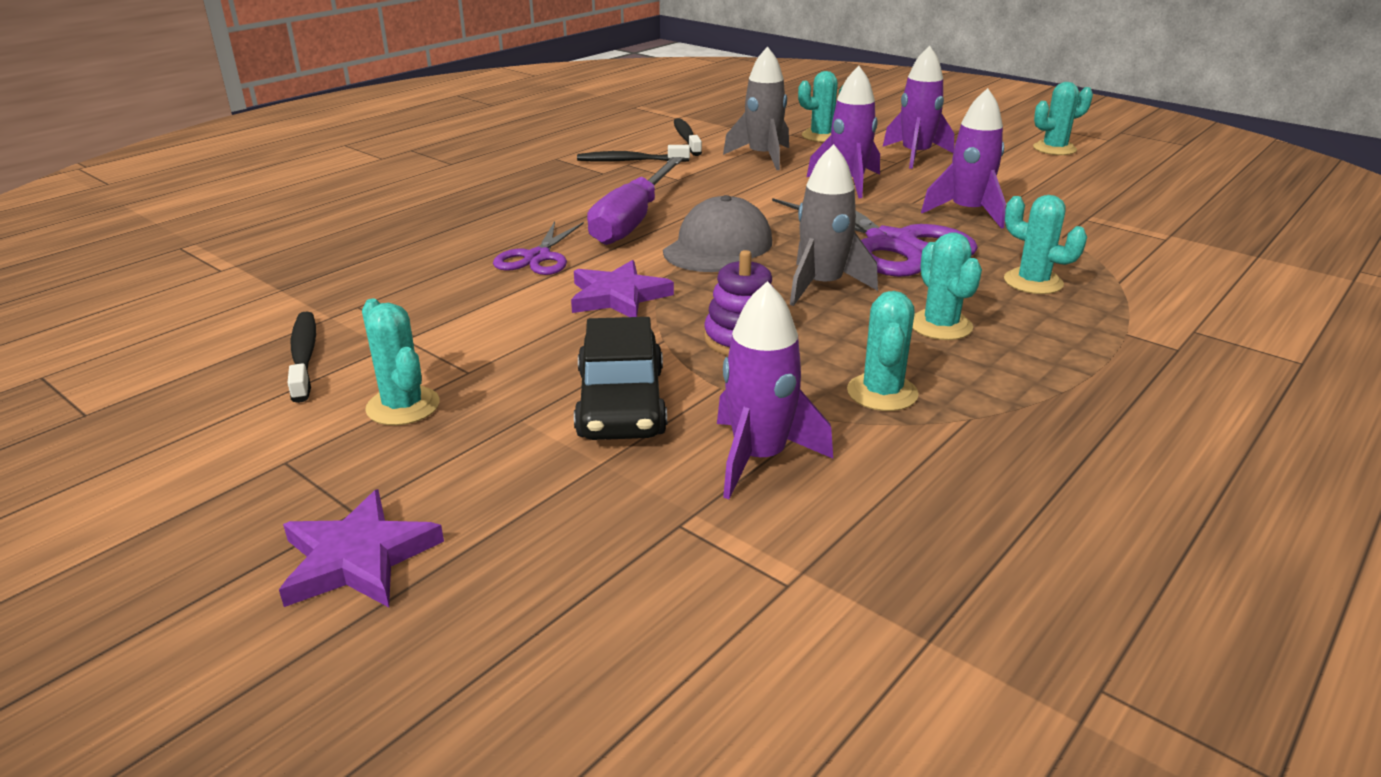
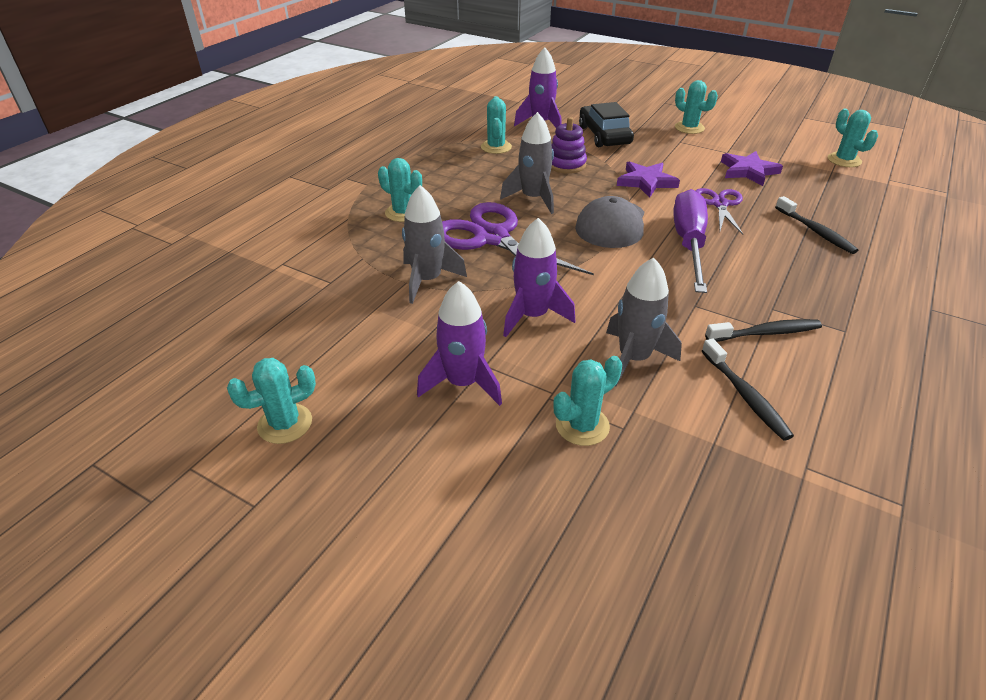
camera: 170 degrees right, 10 degrees up
(304, 356) = (760, 141): black toothbrush -> black toothbrush (815, 231)
(358, 558) = (649, 94): purple star -> purple star (748, 171)
(940, 326) = (466, 179): turquoise cactus -> turquoise cactus (844, 160)
(967, 212) = (427, 280): purple rocket -> grey rocket

